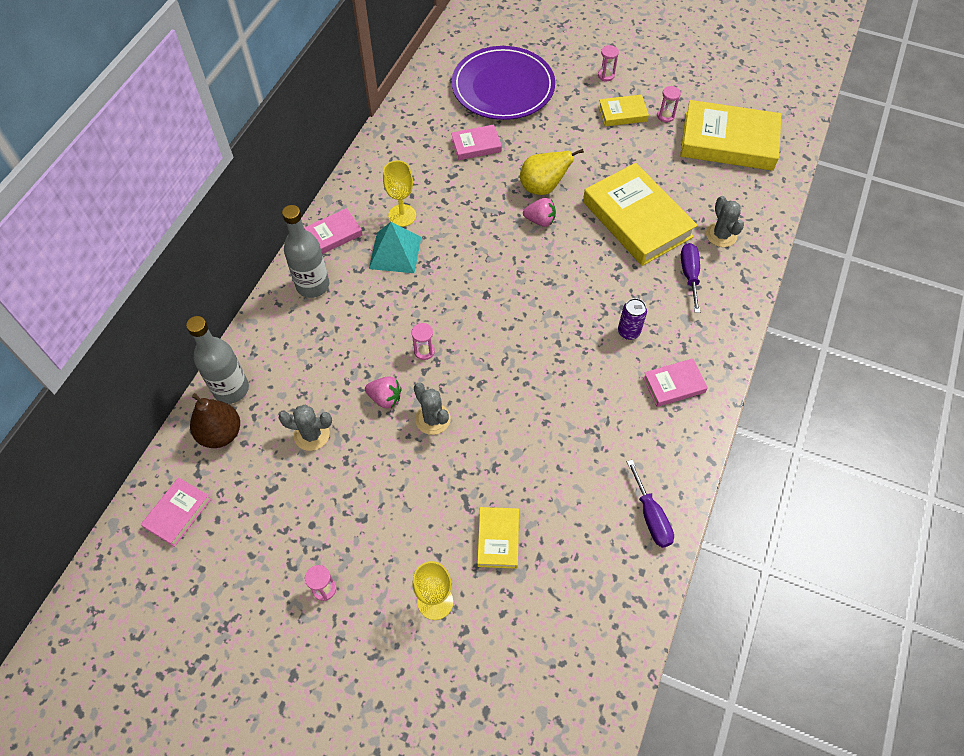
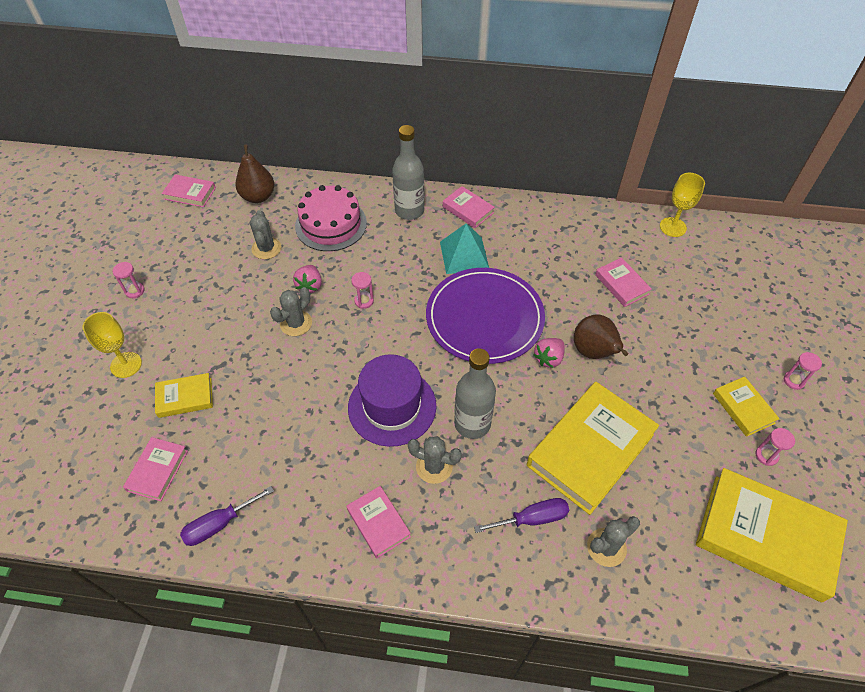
camera: 75 degrees right, 5 degrees down
(231, 389) = (298, 191): grey bottle -> grey bottle (472, 423)
(301, 363) = (331, 224): none -> pink cake
(402, 215) = (508, 250): yellow goblet -> yellow goblet (673, 227)
(503, 87) = (715, 289): purple plate -> purple plate (484, 318)
(540, 220) = (548, 358): pink strawberry -> pink strawberry turned 45 degrees clockwise
(543, 187) = (594, 352): yellow pear -> brown pear
(558, 351) = (392, 406): none -> purple hat
(581, 571) = (157, 470): none -> pink book
(628, 332) = (434, 467): purple can -> grey cactus
(728, 141) = (766, 537): yellow book -> yellow book turned 60 degrees counterclockwise

